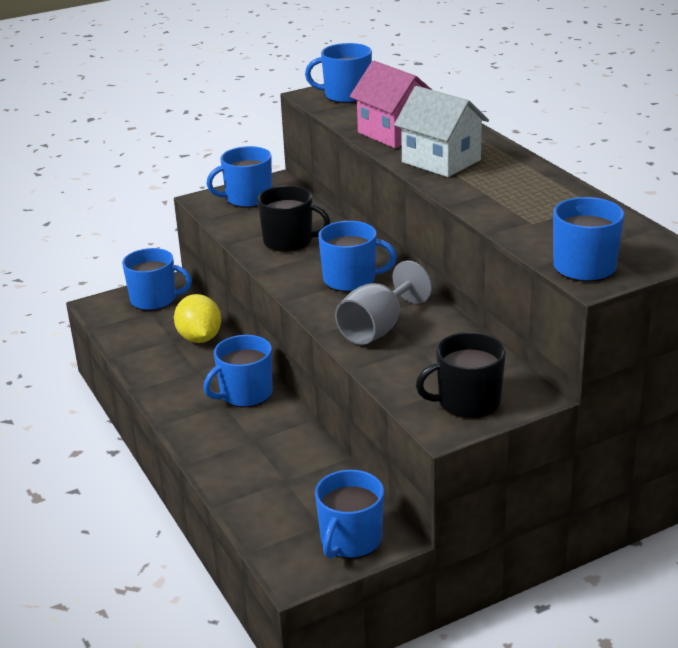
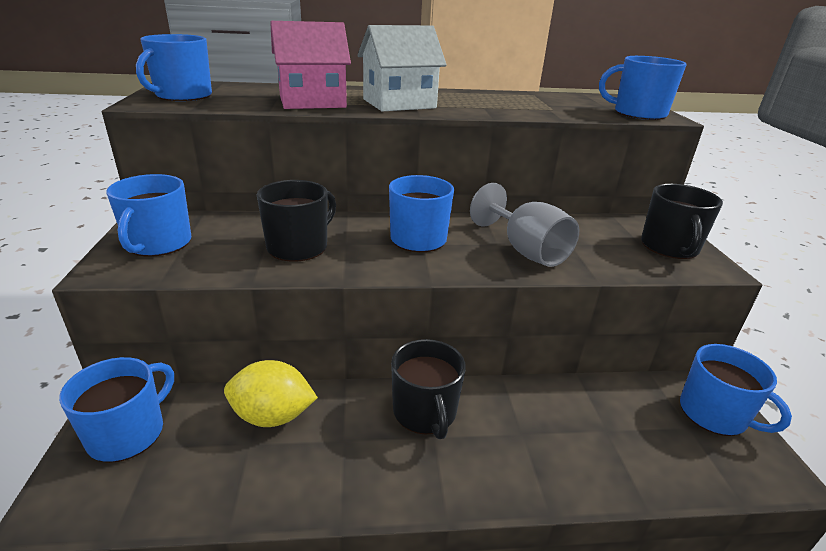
camera: 70 degrees left, 0 degrees up
(245, 394) = (425, 412): blue mug -> black mug

